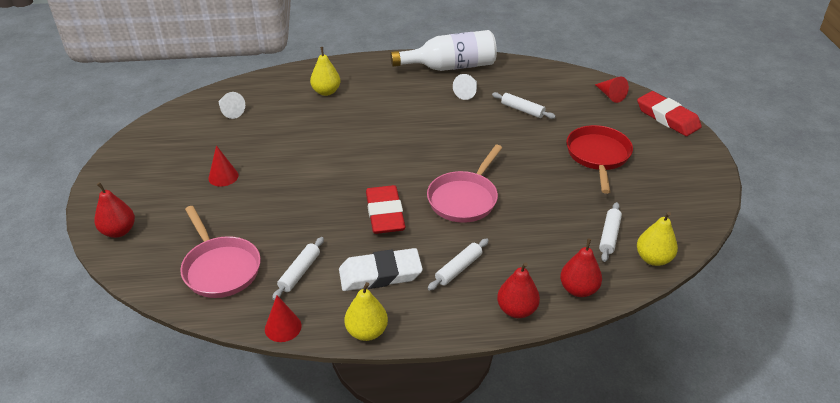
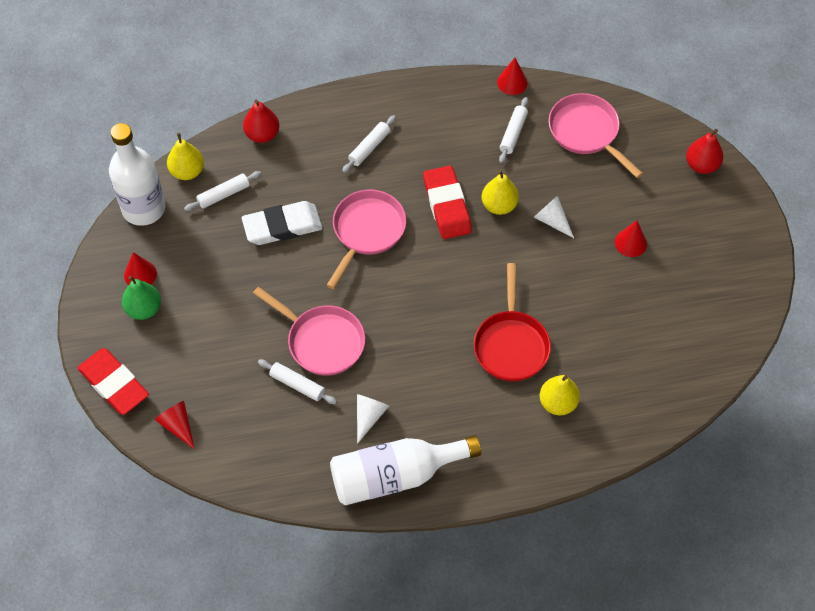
camera: 175 degrees right, 20 degrees up
(230, 111) = (668, 352): white cone -> white cone (552, 220)
(367, 332) = (442, 83): yellow pear -> yellow pear (499, 205)
(380, 274) = (440, 137): white eraser -> white eraser (282, 226)
(504, 131) = (322, 341): none -> pink pan
(516, 310) = (318, 111): red pear -> none
(598, 156) = (215, 307): red pan -> red pan (511, 345)
(609, 236) = (223, 194): white rolling pin -> white rolling pin turned 45 degrees clockwise
(660, 158) = (144, 309): none -> green pear
(672, 180) = (140, 274): none -> red cone
(688, 229) = (143, 208): none -> white bottle

